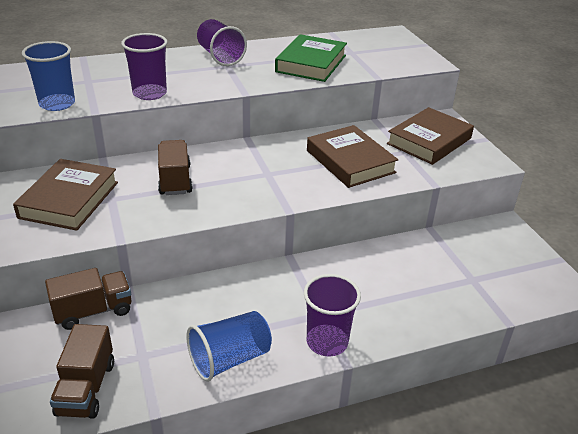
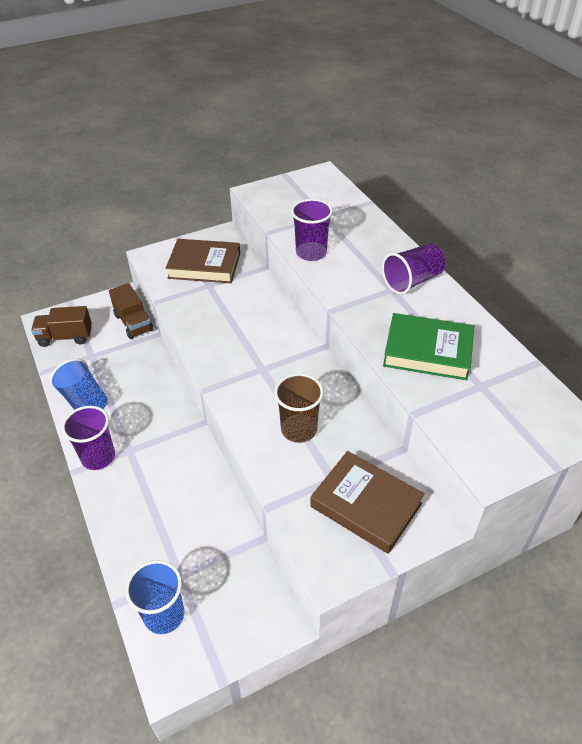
camera: 85 degrees right, 10 degrees up
(57, 104) = (277, 211): blue cup -> blue cup (164, 615)
(175, 180) = (240, 313): brown truck -> none
(350, 161) = (299, 429): brown book -> brown cup

